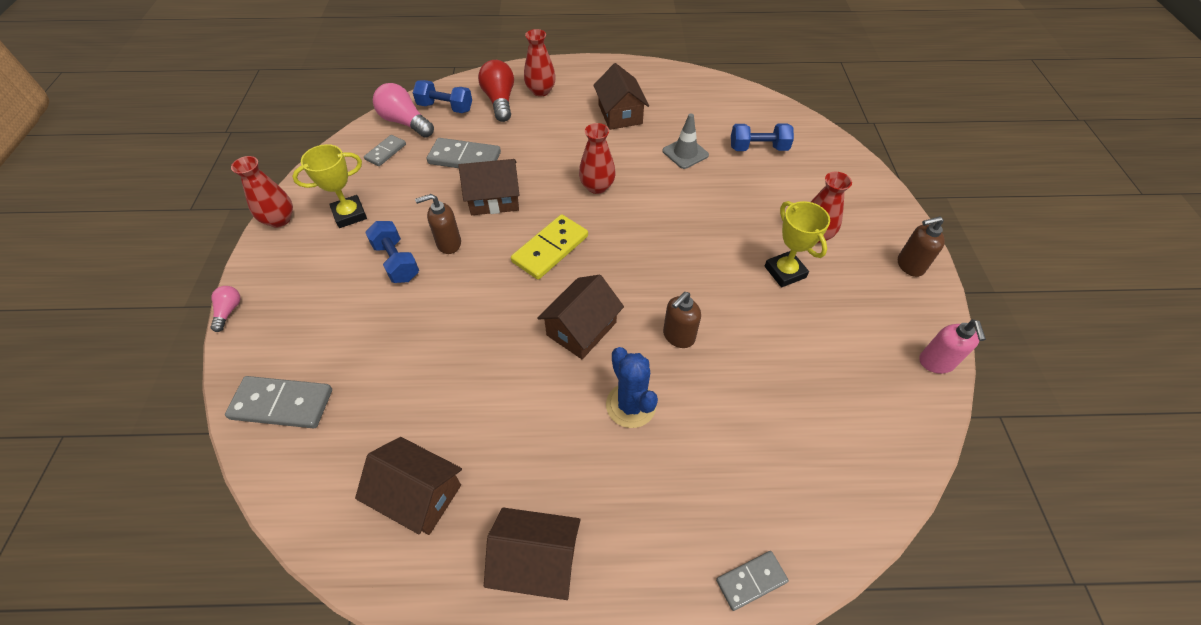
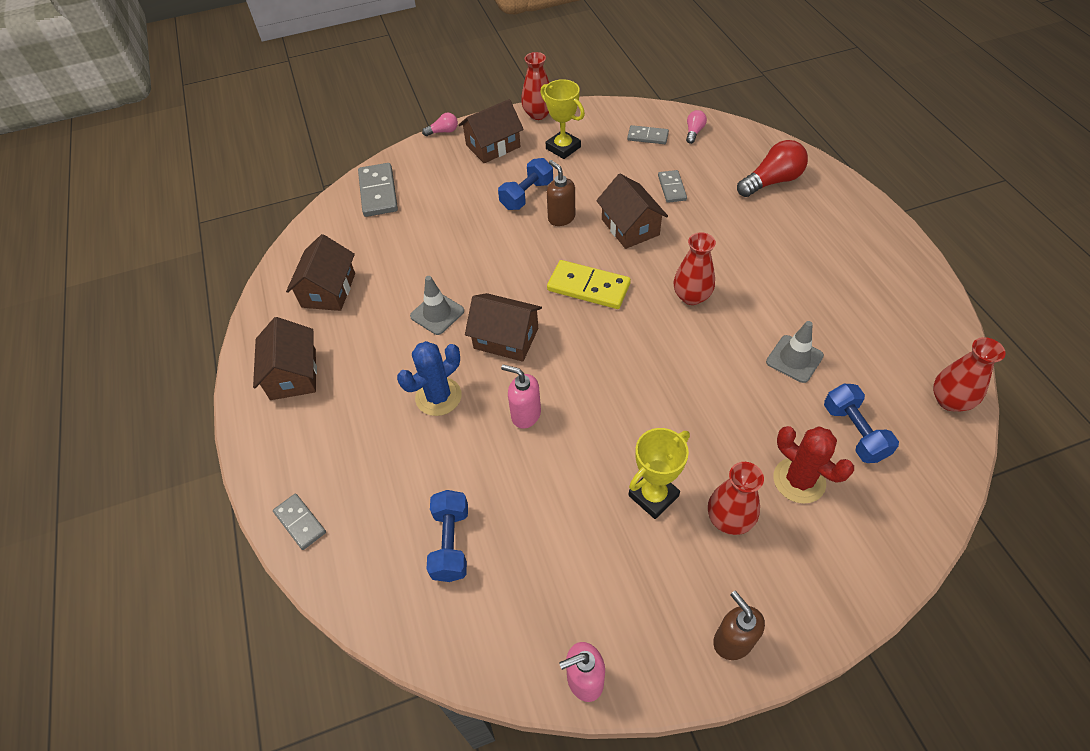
camera: 75 degrees right, 0 degrees up
(405, 122) = (694, 132): pink light bulb -> pink light bulb, size x0.52
(445, 107) = (733, 148): blue dumbbell -> blue dumbbell (451, 543)
(464, 158) = (672, 188): grey domino -> grey domino, size x0.60
(518, 382) = (437, 313): none -> grey traffic cone
(541, 91) = (812, 205): red vase -> red vase (949, 400)
(620, 114) = (821, 282): brown house -> brown house (493, 146)
(678, 336) = (525, 414): brown soap dispenser -> pink soap dispenser
(790, 188) = (799, 480): none -> red cactus

